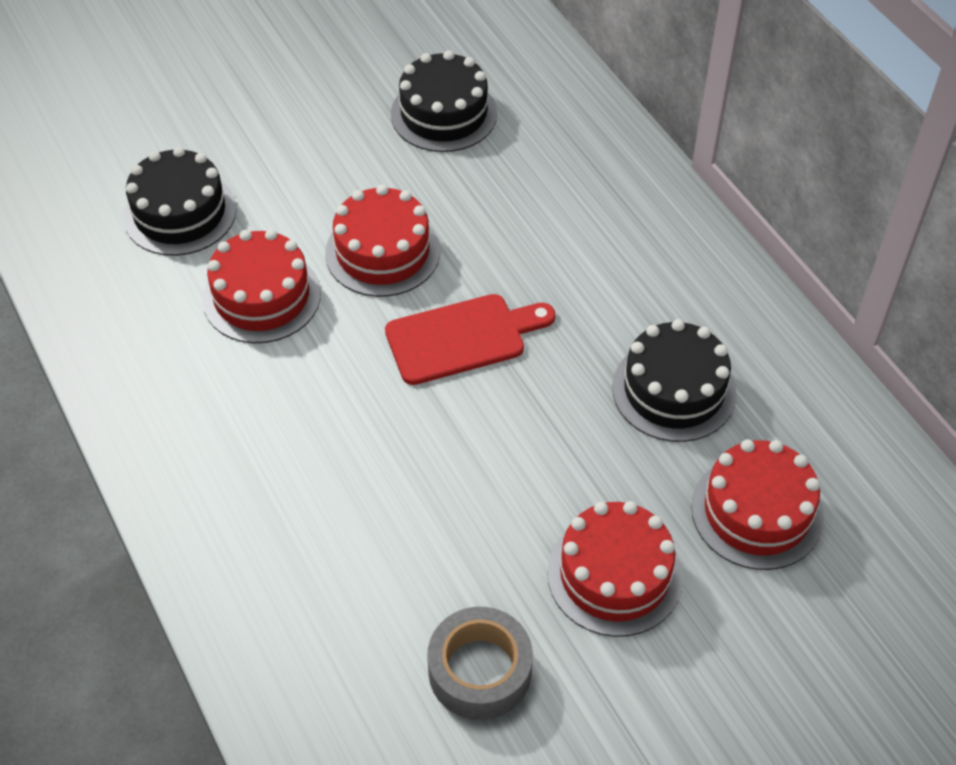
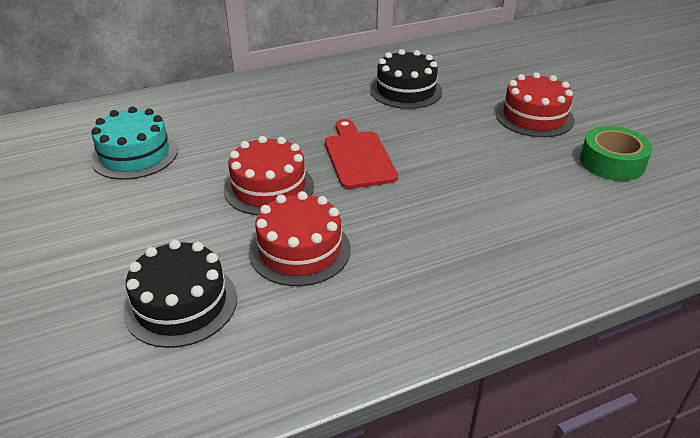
camera: 85 degrees left, 15 degrees down
(444, 114) = (135, 155): black cake -> turquoise cake
(480, 671) = (612, 162): grey tape -> green tape
(757, 512) = (485, 76): red cake -> none

